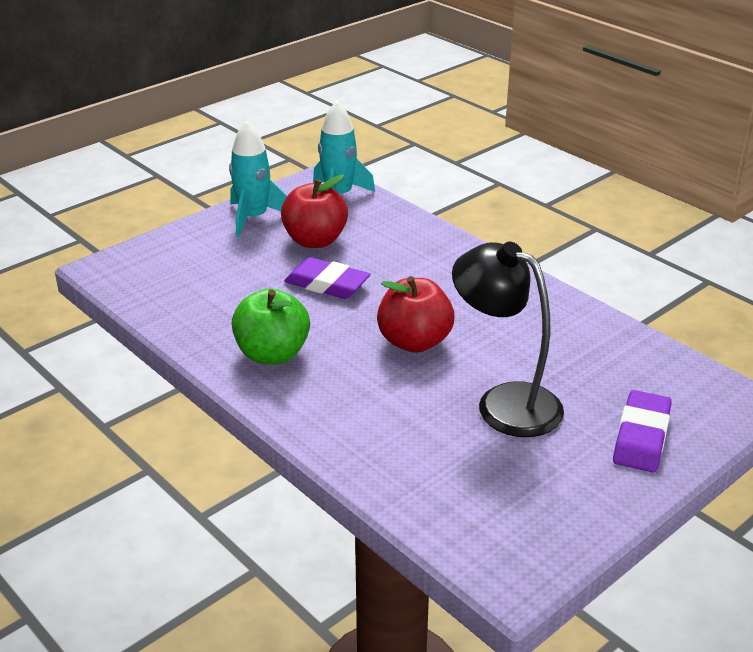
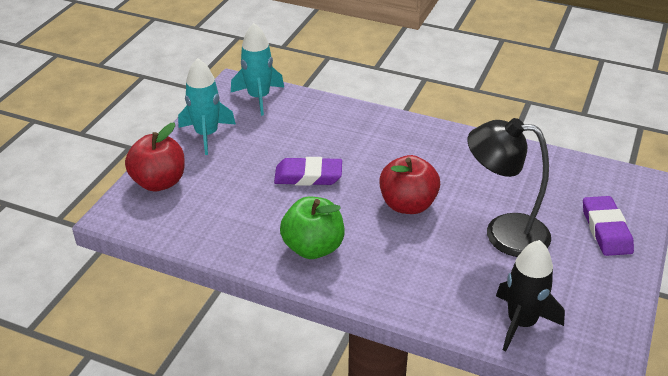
camera: 25 degrees left, 5 degrees up
(315, 241) = (270, 141): red apple -> red apple (159, 182)
(444, 501) = (521, 323): none -> black rocket

